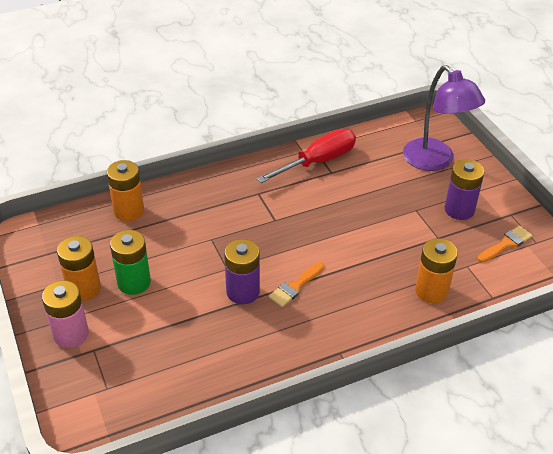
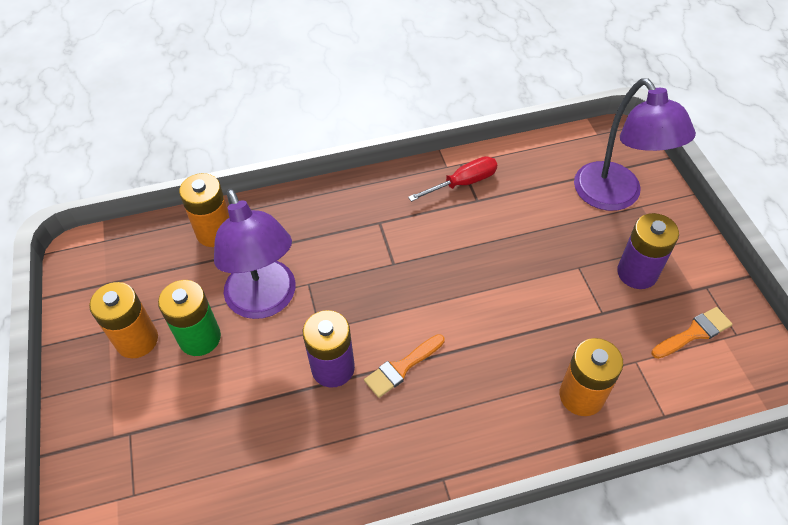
camera: 10 degrees right, 10 degrees up
(71, 334) = (107, 406): pink battery -> none
(180, 253) = (265, 301): none -> purple lamp
(318, 161) = (463, 183): red screwdriver -> red screwdriver, size x0.66

